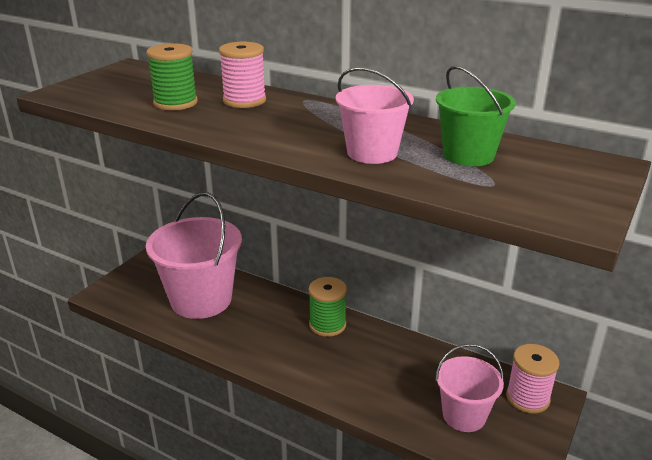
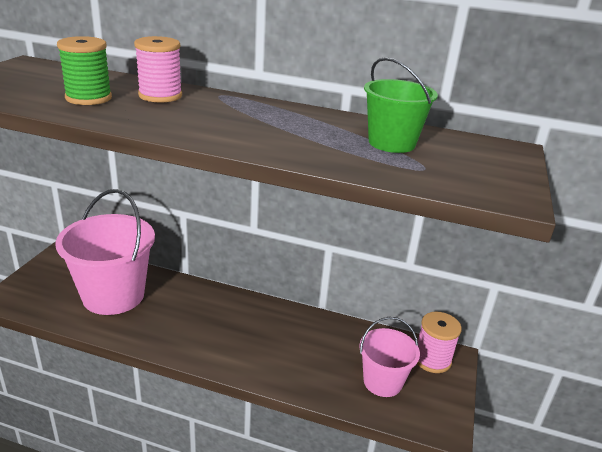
camera: 15 degrees left, 0 degrees up
(327, 325) = (242, 310): green spool -> none
(372, 153) = (304, 142): pink bucket -> none

